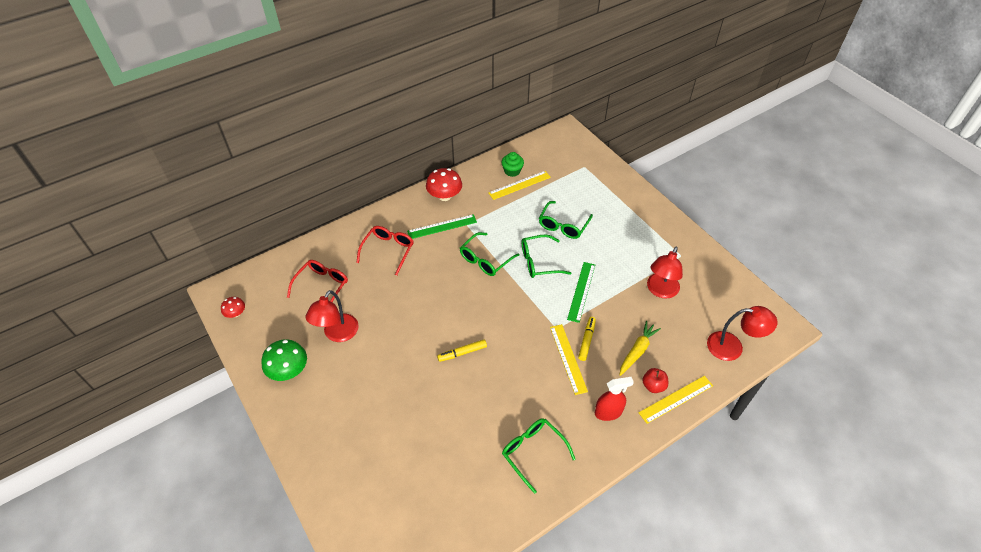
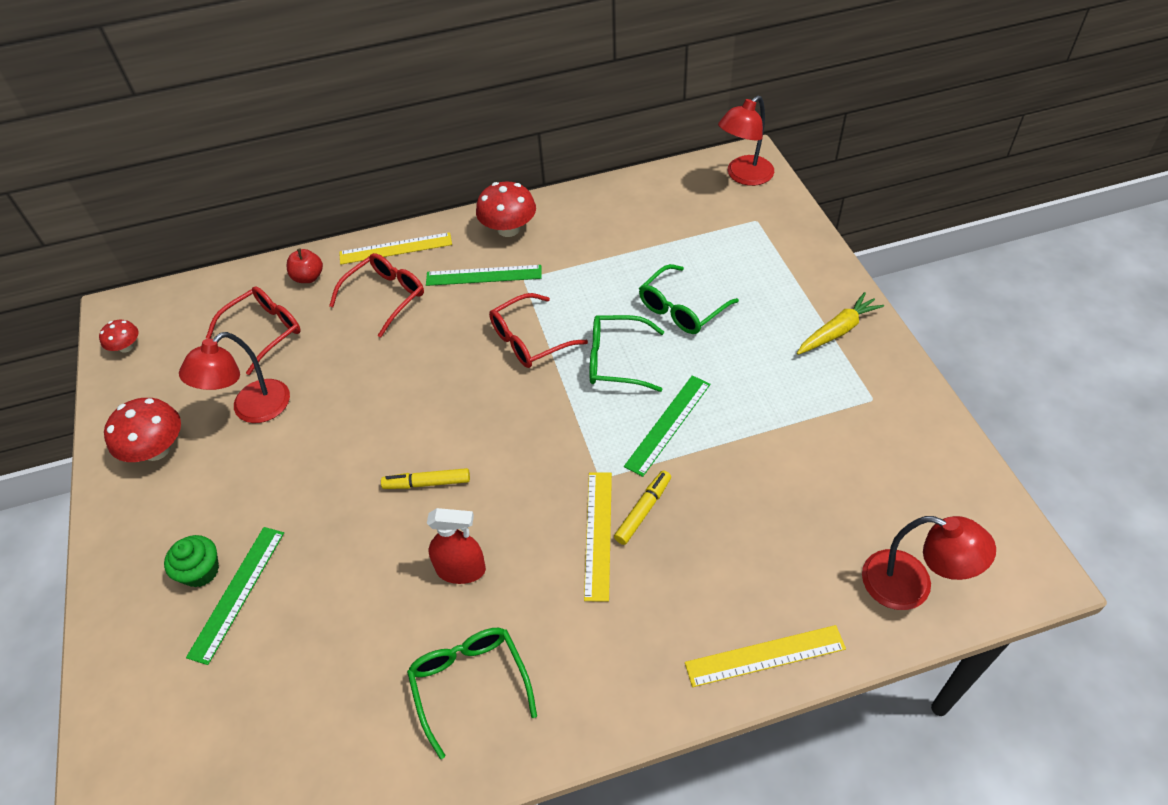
camera: 20 degrees right, 0 degrees up
(288, 370) = (157, 449): green mushroom -> red mushroom
(380, 439) = (237, 593): none -> green ruler
(485, 260) = (529, 340): green glasses -> red glasses
(512, 171) = (632, 208): green cupcake -> green cupcake (201, 571)
(519, 185) = (635, 232): yellow ruler -> yellow ruler (395, 248)
(608, 412) = (630, 647): red spray bottle -> red spray bottle (461, 570)
(637, 351) = (726, 550): yellow carrot -> yellow carrot (837, 331)
(653, 386) = (732, 620): red apple -> red apple (308, 277)
(660, 291) = (811, 453): red lamp -> red lamp (743, 176)

